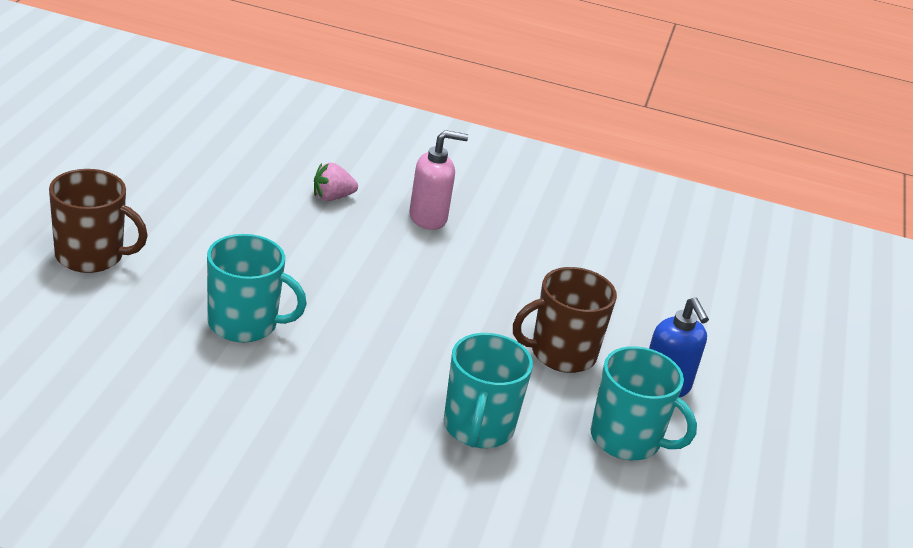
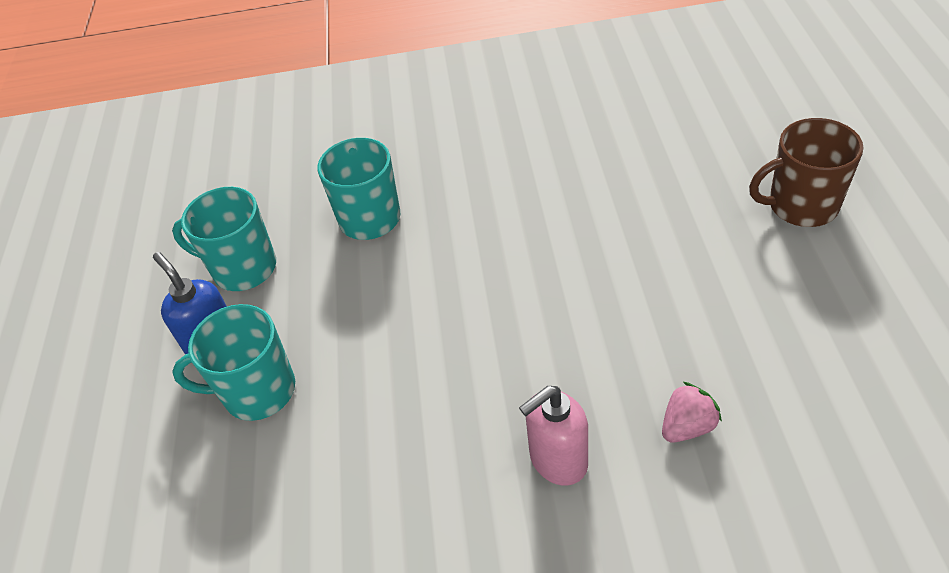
camera: 170 degrees right, 15 degrees up
(244, 324) = (613, 211): turquoise mug -> turquoise mug (257, 391)
(561, 353) = (324, 331): brown mug -> none

